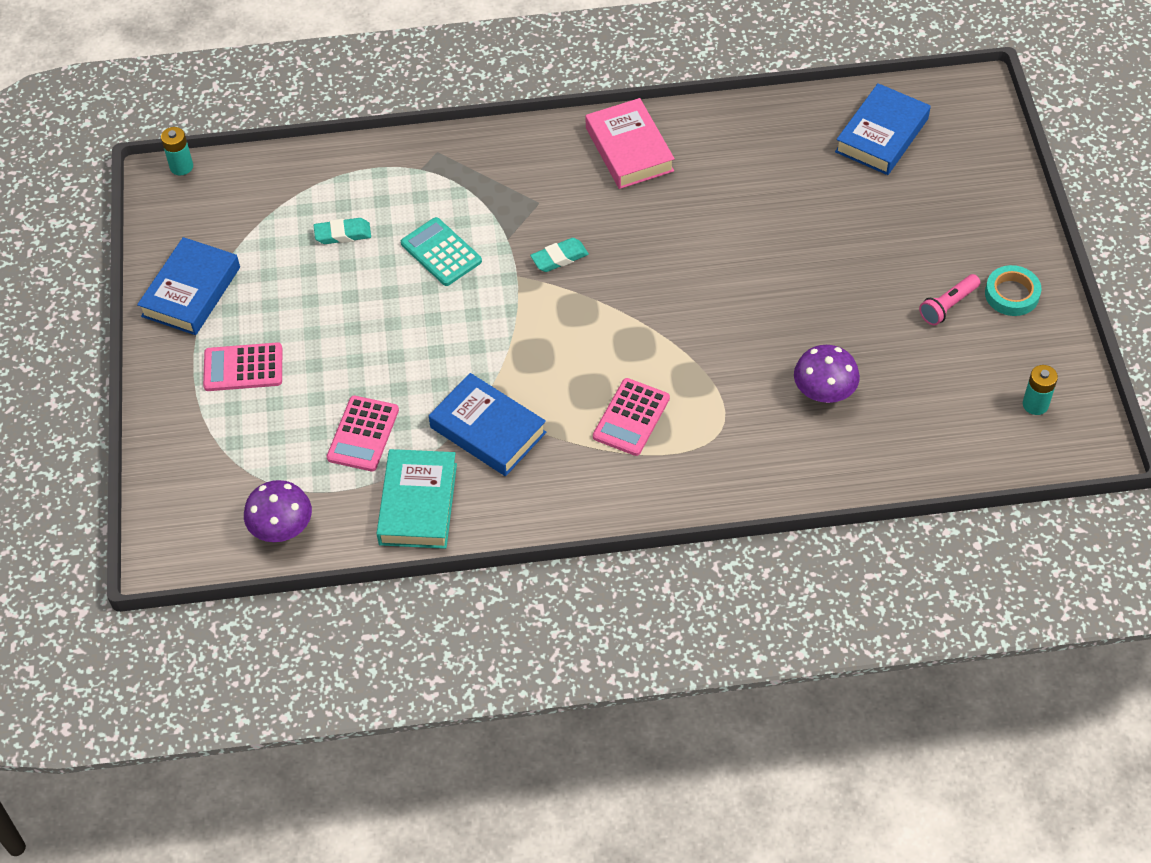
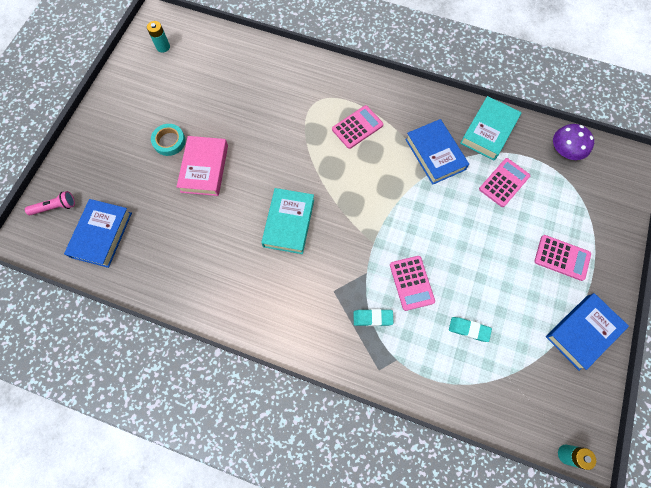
camera: 155 degrees left, 15 degrees up
(441, 252) = (411, 283): turquoise calculator -> pink calculator
(559, 258) = (342, 243): turquoise eraser -> turquoise eraser (372, 318)
(629, 149) = (255, 304): pink book -> pink book (204, 168)
(648, 250) = (288, 223): none -> turquoise book
(824, 390) = (253, 97): purple mushroom -> none
(882, 135) = (101, 235): blue book -> blue book turned 45 degrees counterclockwise
(948, 306) = (158, 112): pink flashlight -> pink flashlight (55, 207)
(1011, 294) = (123, 104): turquoise tape -> turquoise tape (169, 141)

